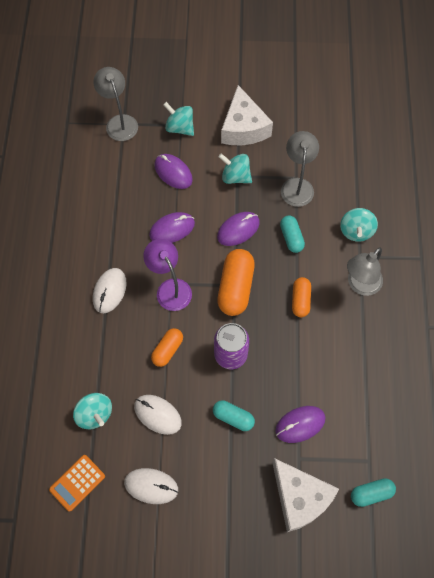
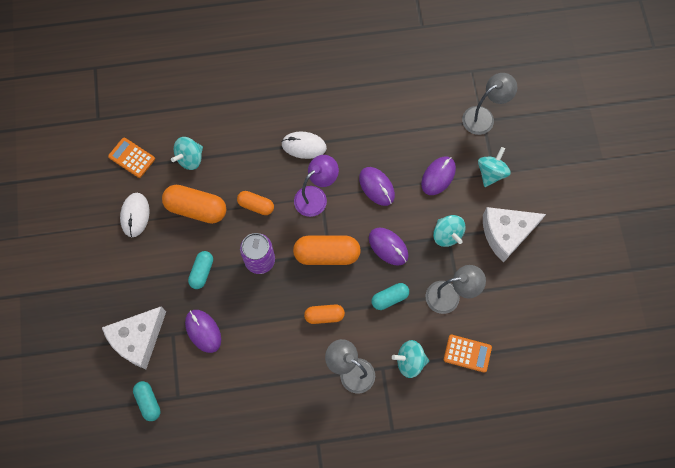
camera: 80 degrees right, 5 degrees up
(157, 415) = (196, 208): white mouse -> orange capsule
(235, 176) = (447, 235): turquoise spinning top -> turquoise spinning top turned 135 degrees clockwise
(354, 182) = (467, 353): none -> orange calculator

